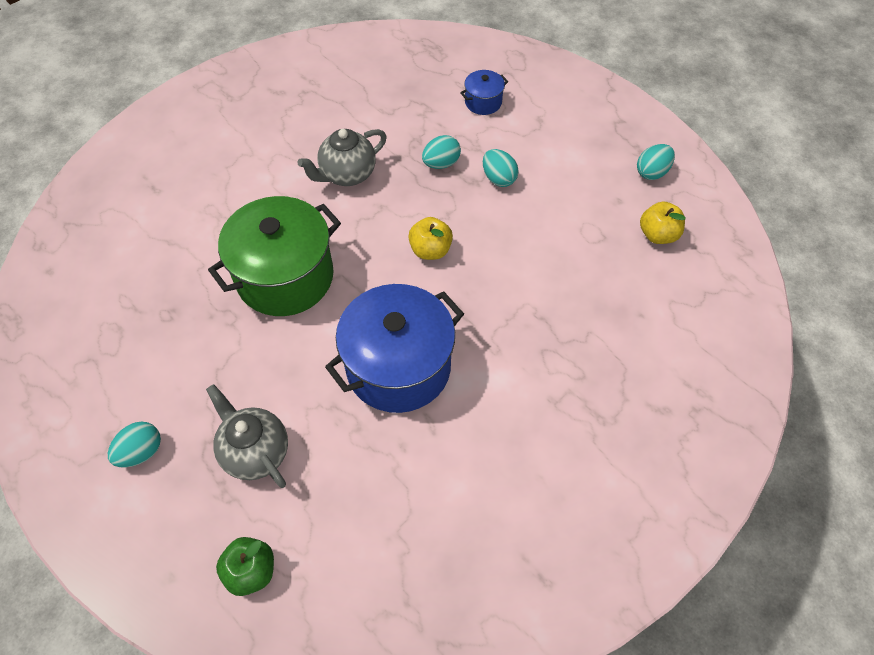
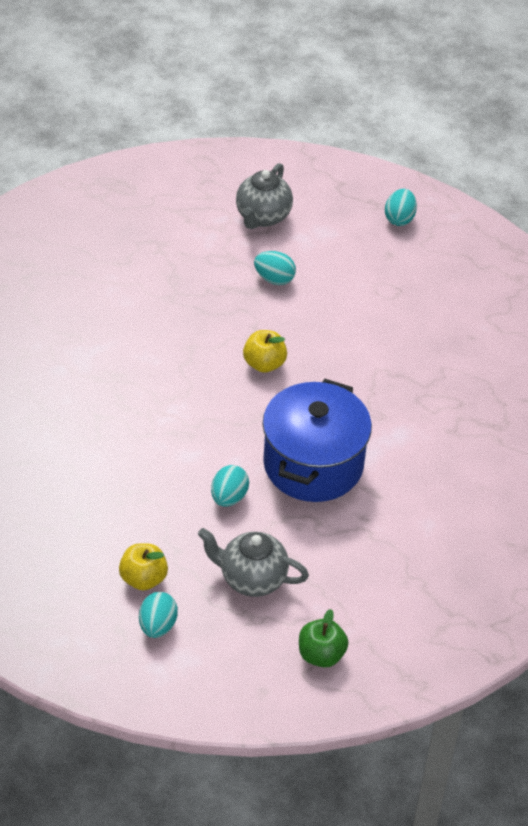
camera: 35 degrees left, 10 degrees down
(285, 277) = (156, 442): green pot -> none
(347, 175) = (136, 333): grey teapot -> grey teapot (263, 217)
(441, 163) = (213, 287): turquoise egg -> turquoise egg (229, 497)
(483, 102) = (206, 217): blue pot -> none
(658, 235) = (440, 268): yellow apple -> yellow apple (143, 578)

